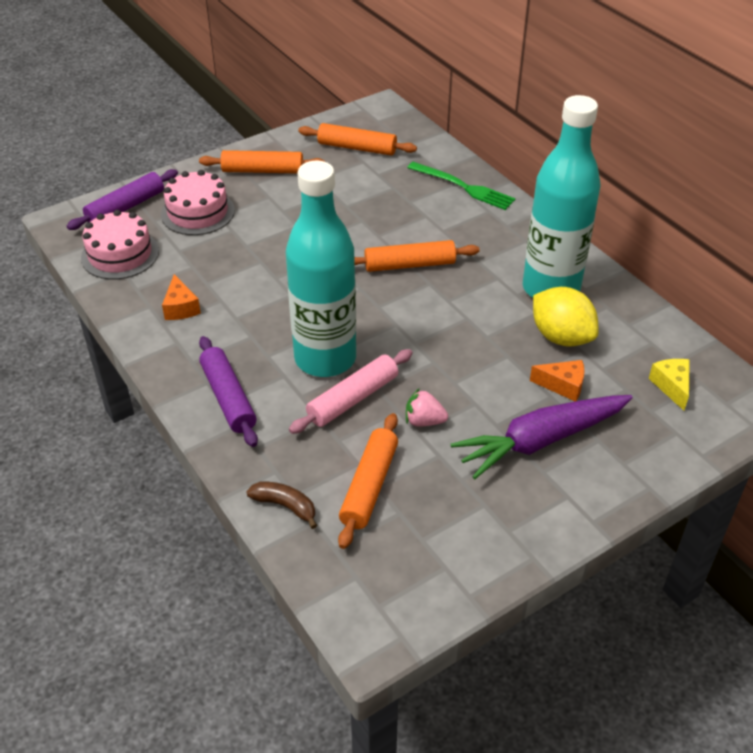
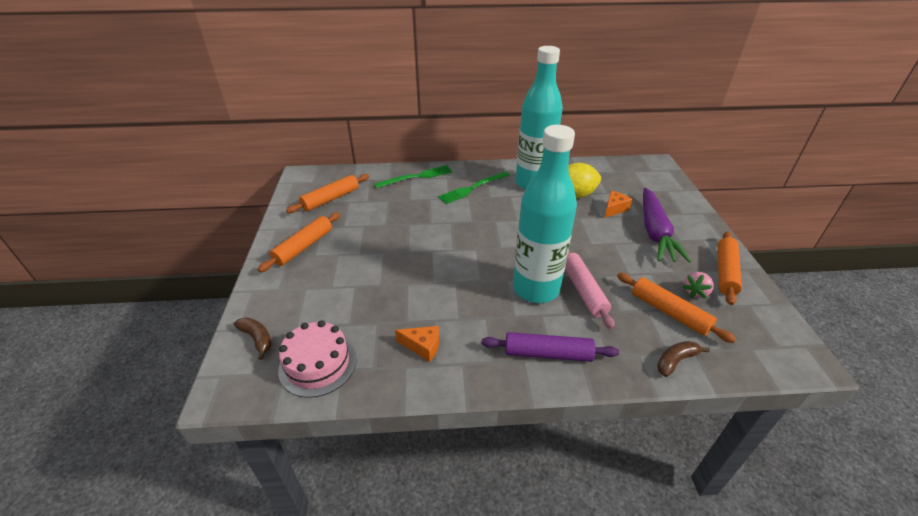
camera: 60 degrees left, 5 degrees down
(126, 207) = (257, 339): purple rolling pin -> brown banana
(198, 212) = (314, 297): pink cake -> none
(409, 265) = (470, 221): orange rolling pin -> orange rolling pin (725, 272)
(424, 421) = (619, 268): pink strawberry -> pink strawberry (695, 292)
(484, 240) = (472, 188): none -> green fork
(671, 386) = (632, 179): yellow cheese -> none

